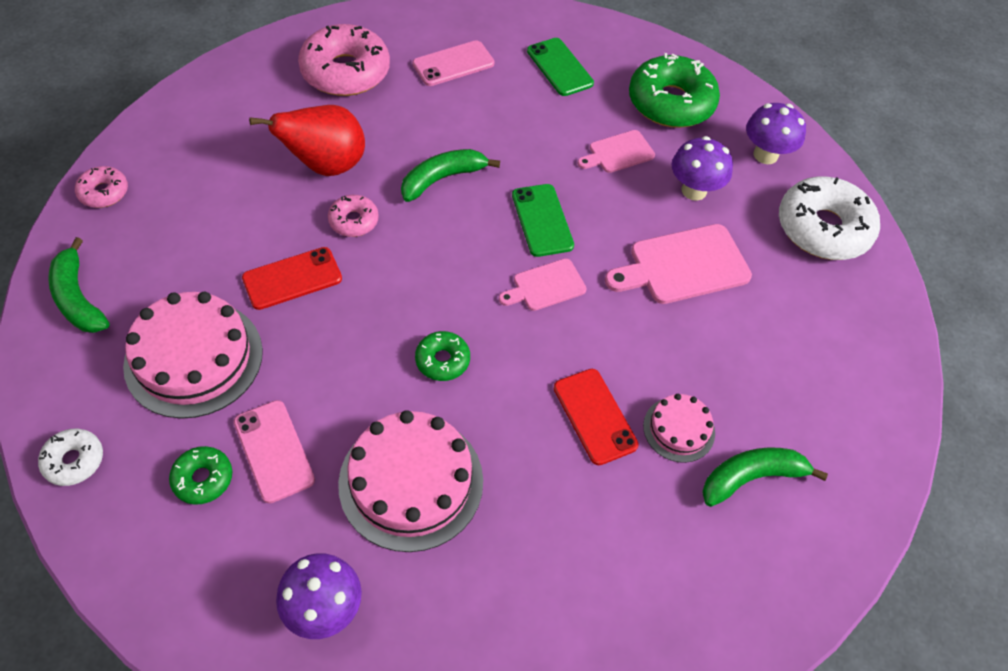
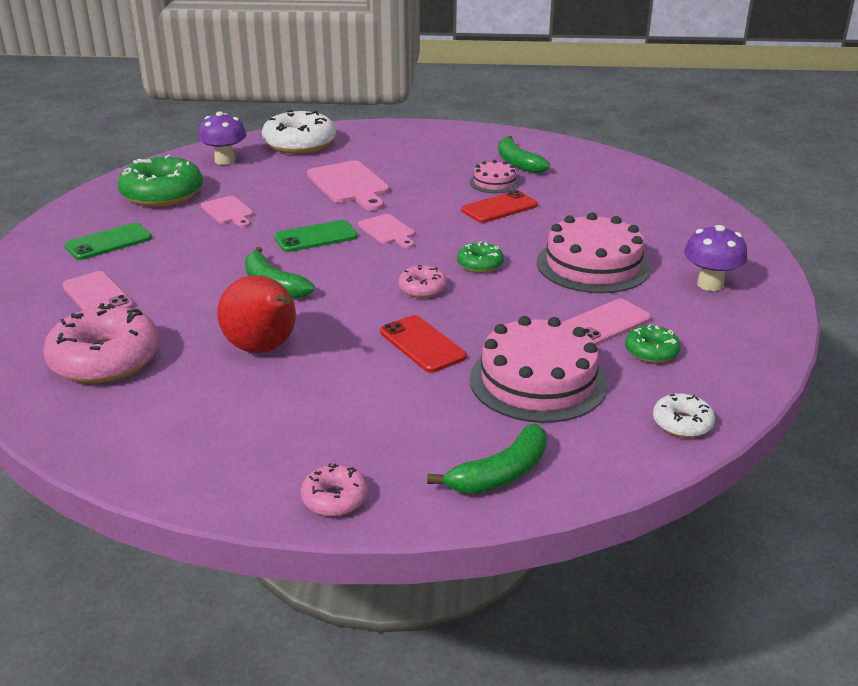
camera: 95 degrees left, 25 degrees down
(353, 221) = (339, 323): pink donut -> pink donut (422, 288)
(694, 190) = (269, 183): purple mushroom -> none

